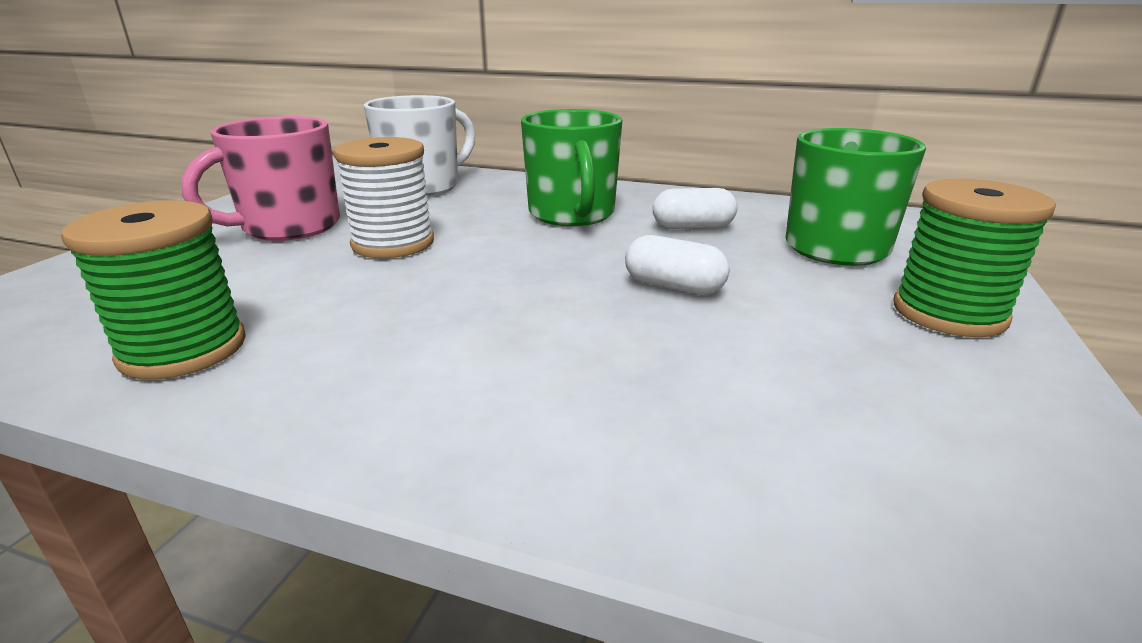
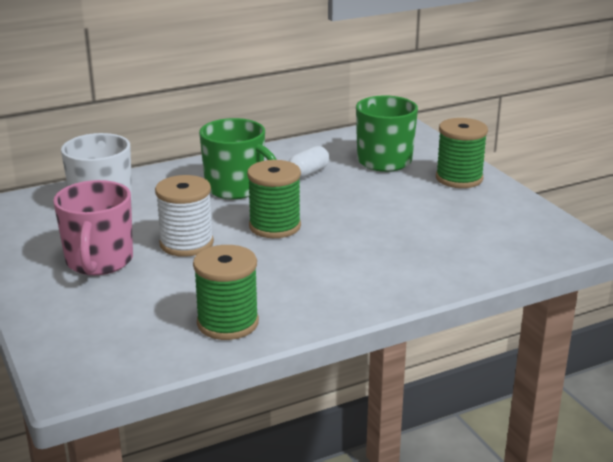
camera: 45 degrees left, 0 degrees up
(521, 265) = (275, 226): none -> green spool
(673, 287) = (355, 208): white capsule -> none

